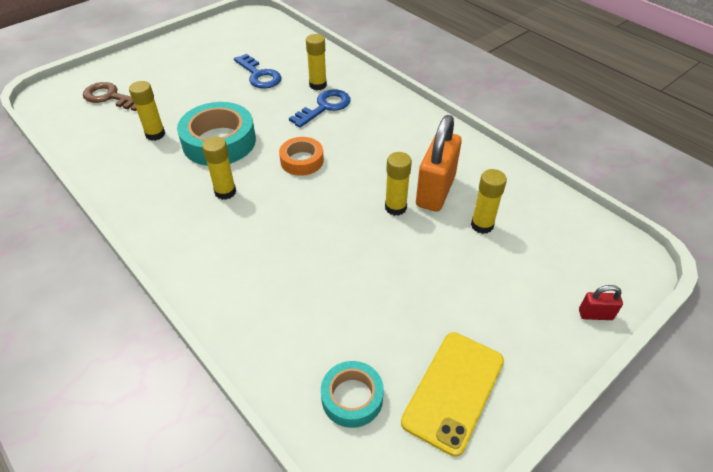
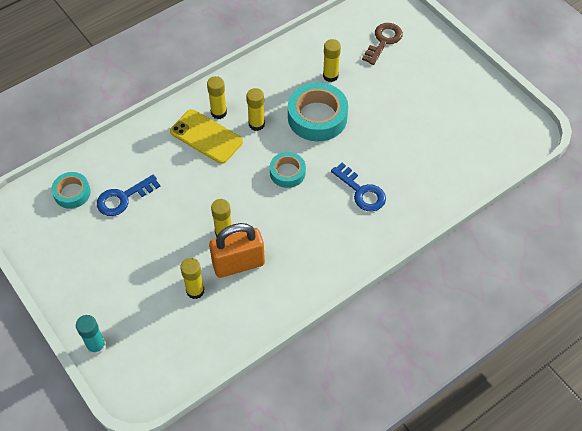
camera: 95 degrees right, 10 degrees up
(259, 75) = (415, 141): blue key -> blue key (123, 198)
(302, 161) = (287, 172): orange tape -> turquoise tape
(318, 85) = (397, 187): yellow glue stick -> yellow glue stick (218, 113)
(435, 191) = (238, 264): orange padlock -> orange padlock turned 45 degrees counterclockwise
(453, 391) = (63, 245): yellow phone -> yellow phone (206, 136)
(595, 314) = (96, 346): red padlock -> turquoise glue stick

